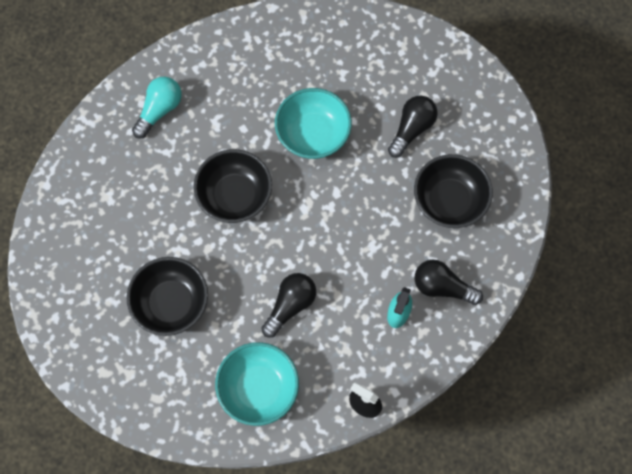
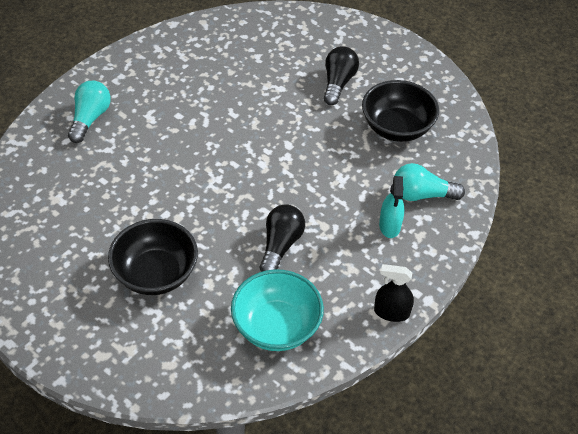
camera: 20 degrees left, 20 degrees down
(235, 196) = (190, 169): black bowl -> none
(313, 135) = (248, 106): turquoise bowl -> none
(442, 287) = (421, 195): black light bulb -> turquoise light bulb

